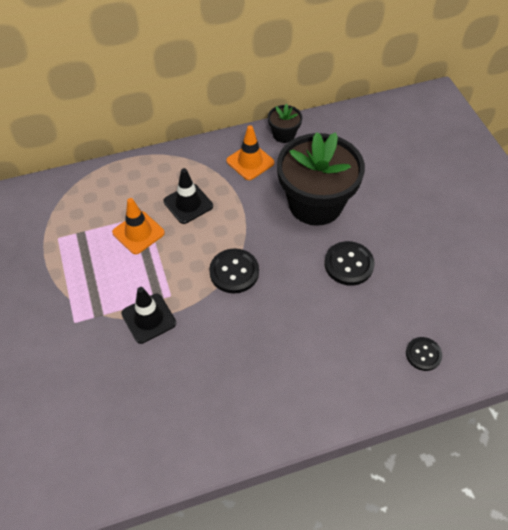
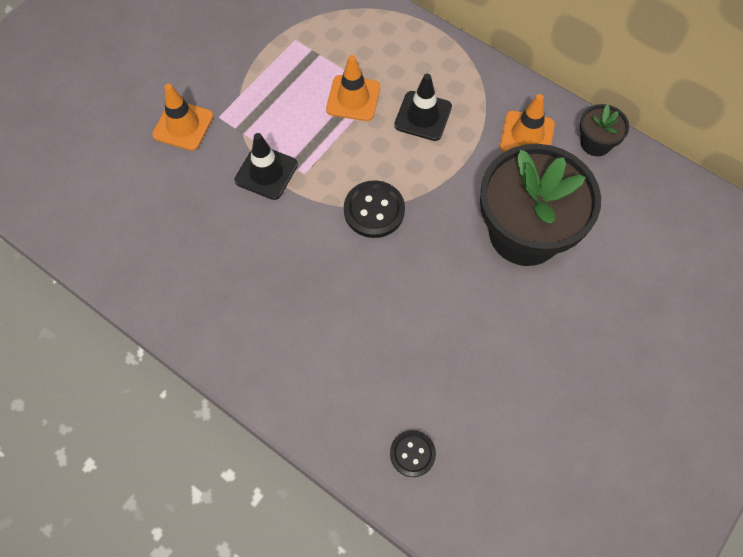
camera: 55 degrees right, 10 degrees up
(59, 350) = (183, 125): none -> orange traffic cone
(348, 264) = (470, 313): black button -> none

